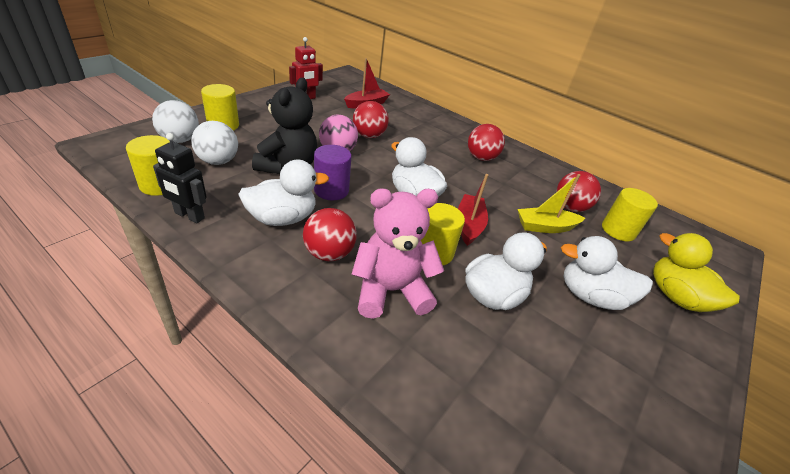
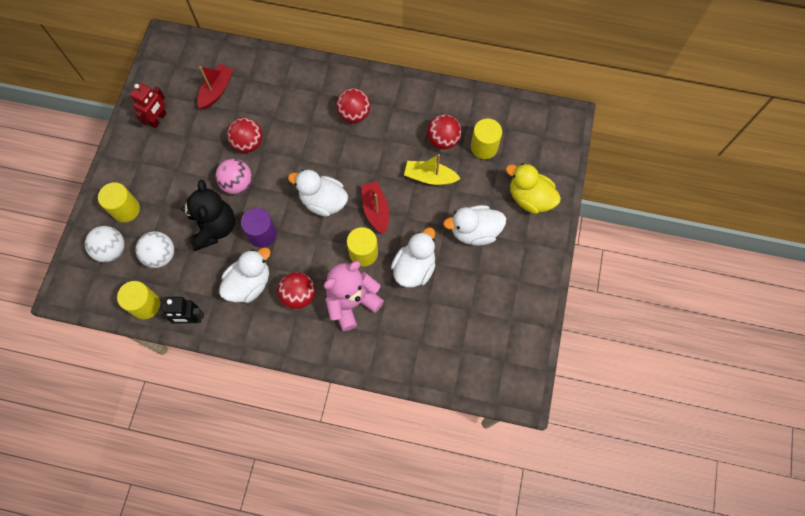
camera: 20 degrees left, 30 degrees up
(545, 227) = (430, 177): yellow boat -> yellow boat turned 45 degrees clockwise

